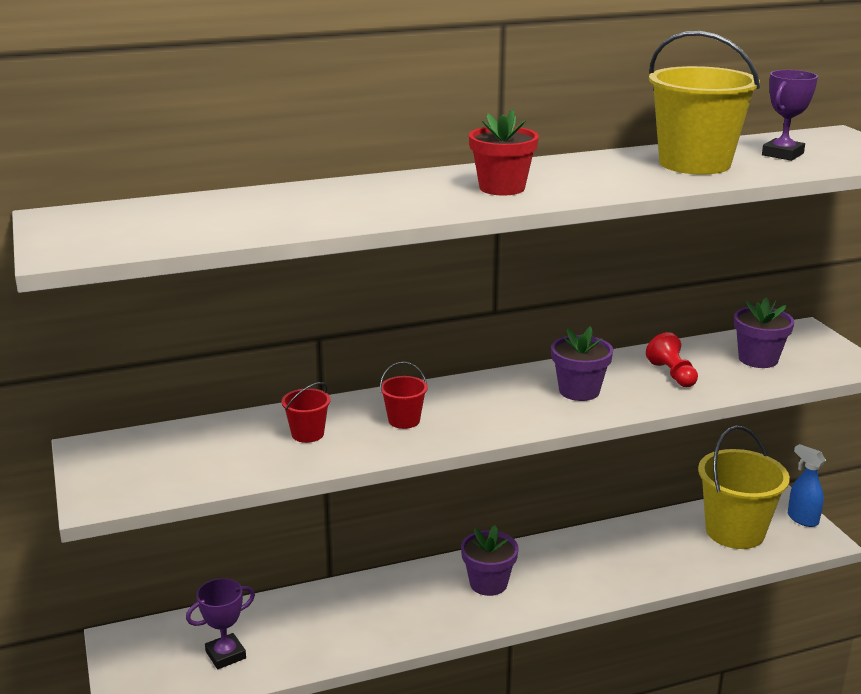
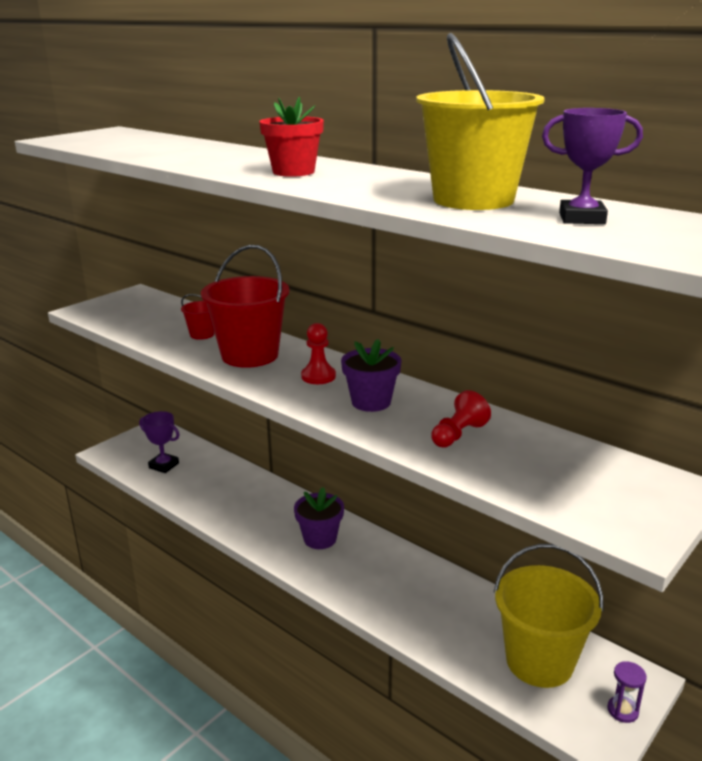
camera: 60 degrees right, 0 degrees up
(404, 420) = (250, 355): red bucket -> red bucket, size x2.20
(498, 399) = (318, 376): none -> red pawn
(758, 359) = (558, 472): purple flower pot -> none
(802, 519) = (622, 710): blue spray bottle -> purple hourglass

